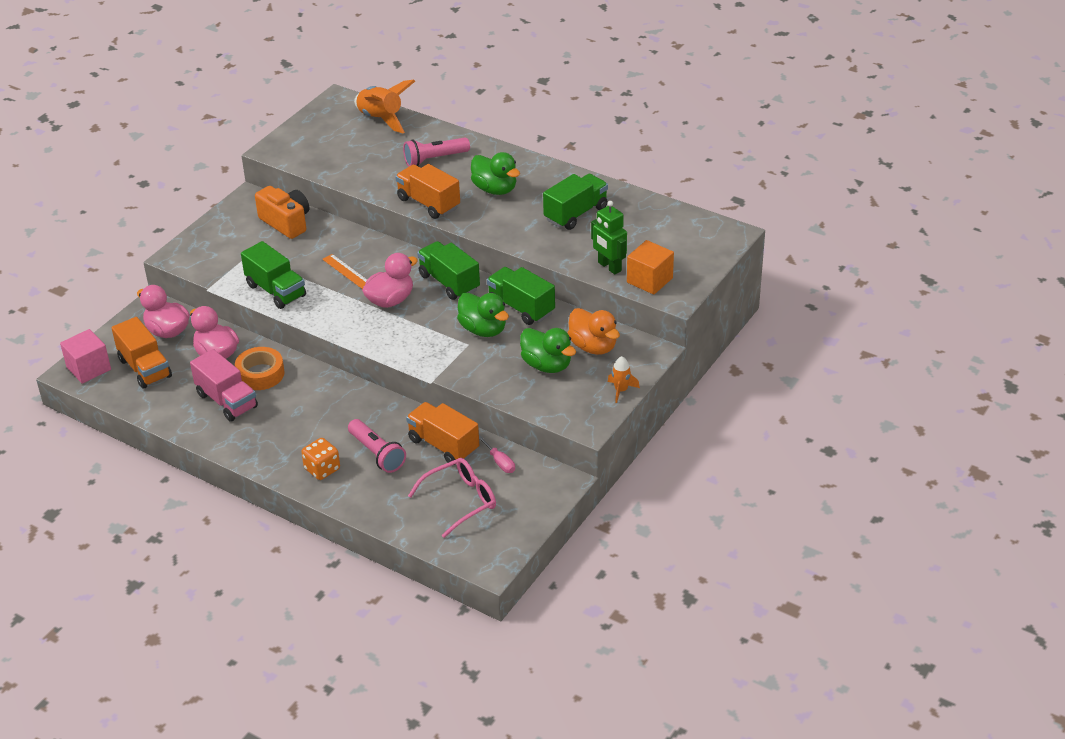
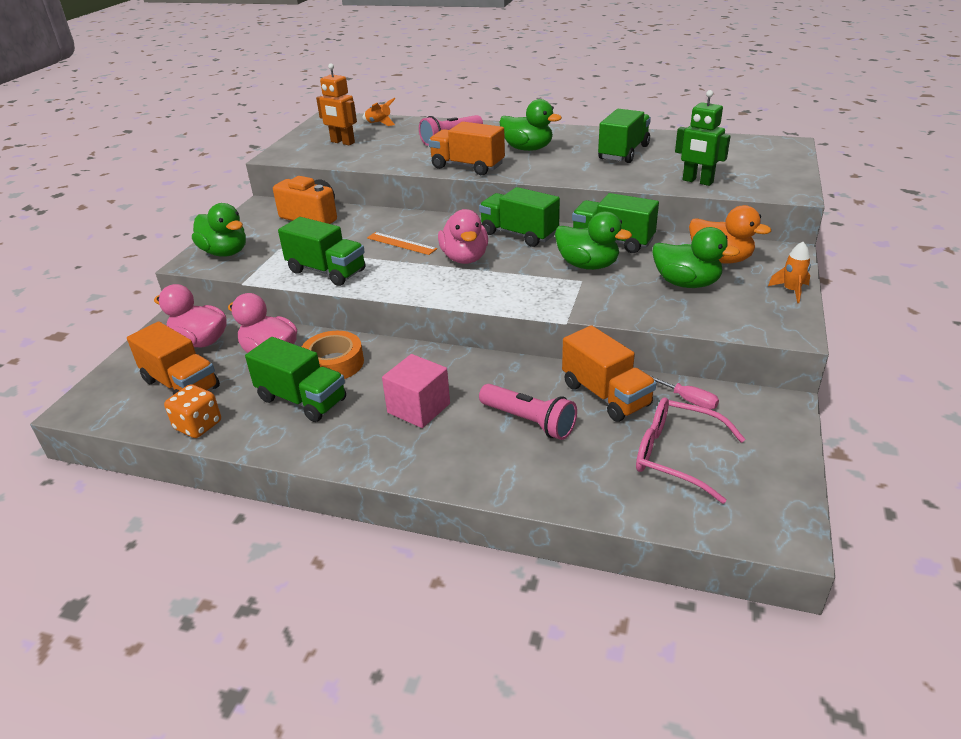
camera: 15 degrees left, 5 degrees down
(89, 368) = (104, 398): pink cube -> pink cube (418, 408)
(202, 251) = (225, 252): none -> green duck
(227, 401) = (302, 400): pink truck -> green truck
(322, 469) = (467, 455): orange dice -> orange dice (198, 425)
(336, 142) = (342, 142): none -> orange robot
(381, 119) = (379, 123): orange rocket -> orange rocket, size x0.53
(390, 300) = (465, 258): pink duck -> pink duck turned 135 degrees clockwise
(443, 445) = (605, 395): orange truck -> orange truck turned 150 degrees counterclockwise
(460, 501) = (676, 456): pink glasses -> pink glasses turned 105 degrees counterclockwise
(649, 280) = (750, 184): orange cube -> none

